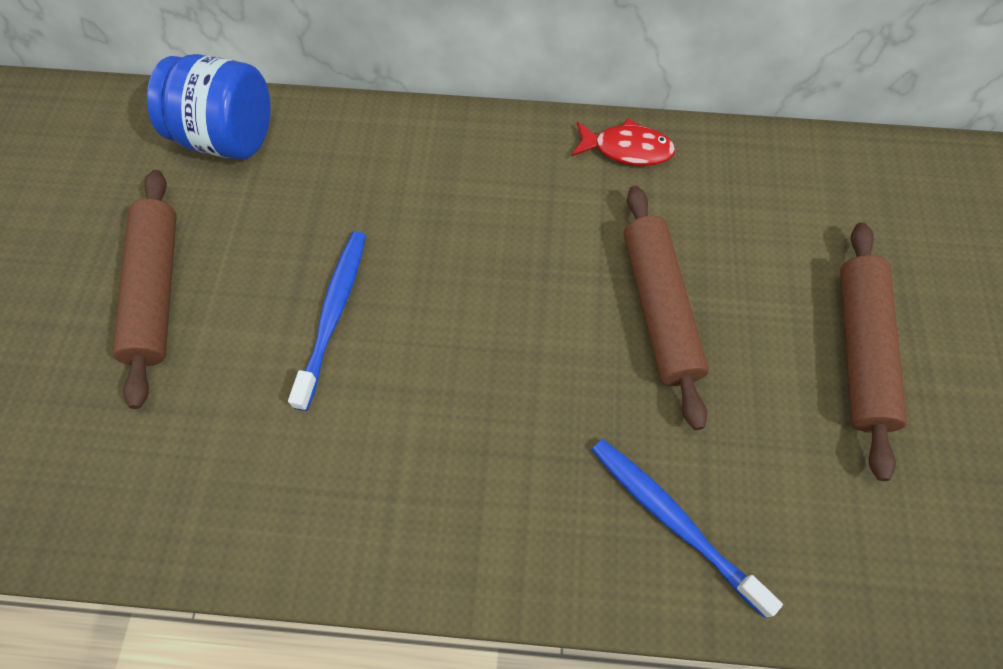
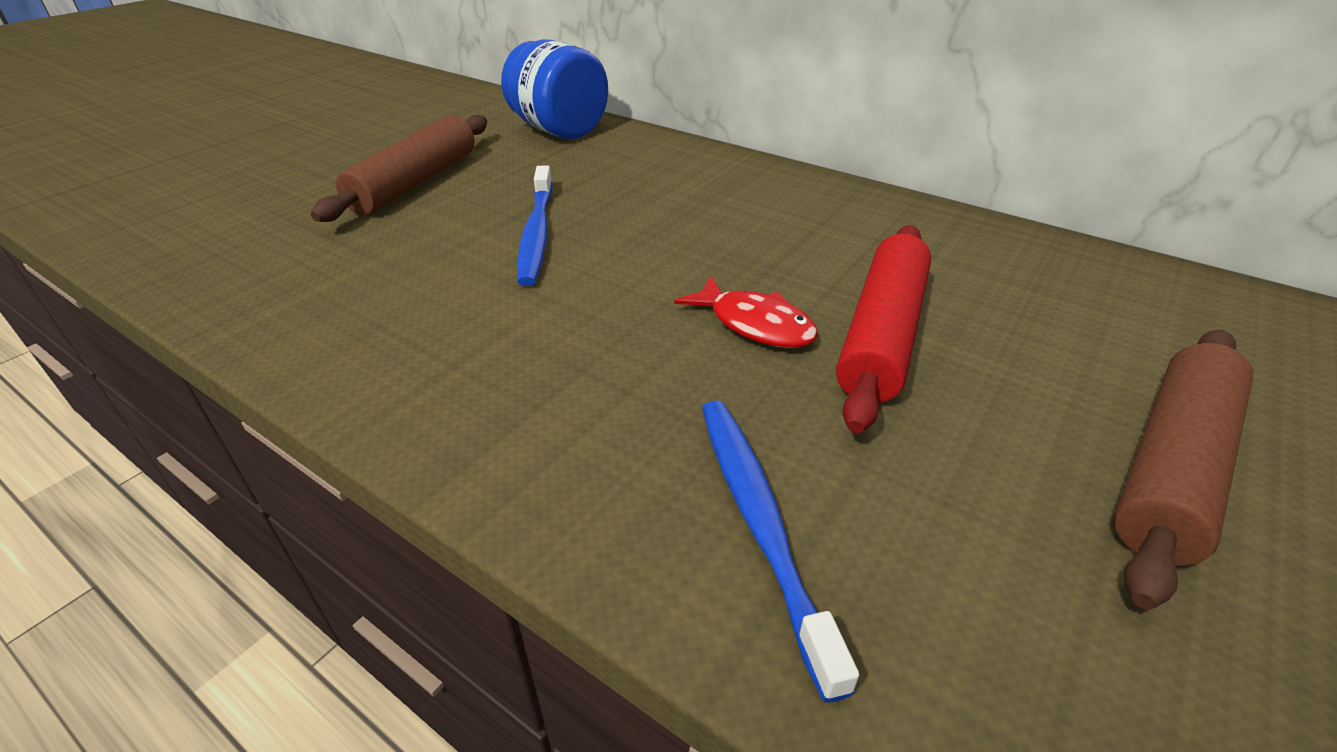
camera: 30 degrees right, 25 degrees down
(334, 314) = (536, 234): blue toothbrush -> blue toothbrush turned 135 degrees clockwise
(627, 149) = (926, 221): red fish -> red fish (755, 324)
(659, 309) = (882, 334): brown rolling pin -> red rolling pin

